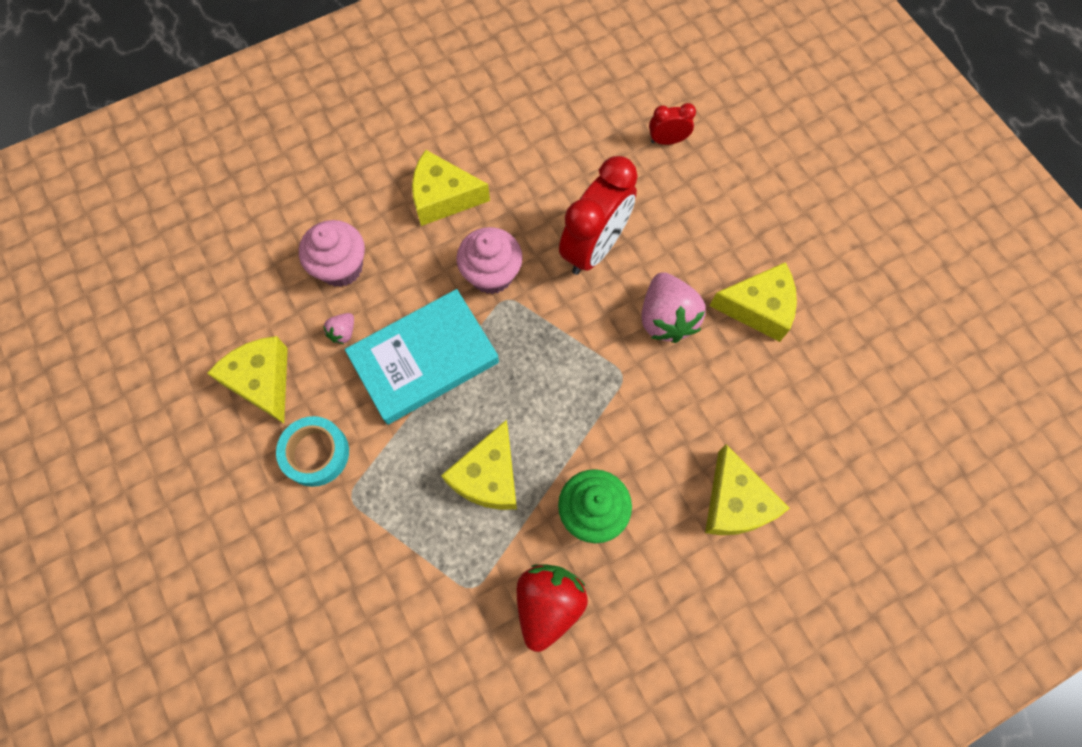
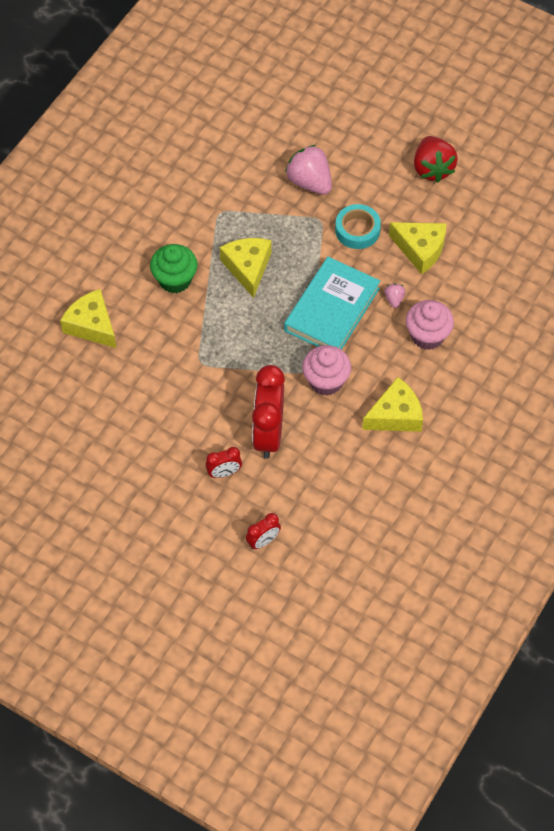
camera: 150 degrees right, 10 degrees down
(548, 604) = (172, 225): red strawberry -> red strawberry (432, 169)
(666, 318) = (192, 411): pink strawberry -> pink strawberry (309, 182)
(669, 229) = (224, 473): none -> red clock
(758, 308) = (133, 449): yellow cheese -> none

